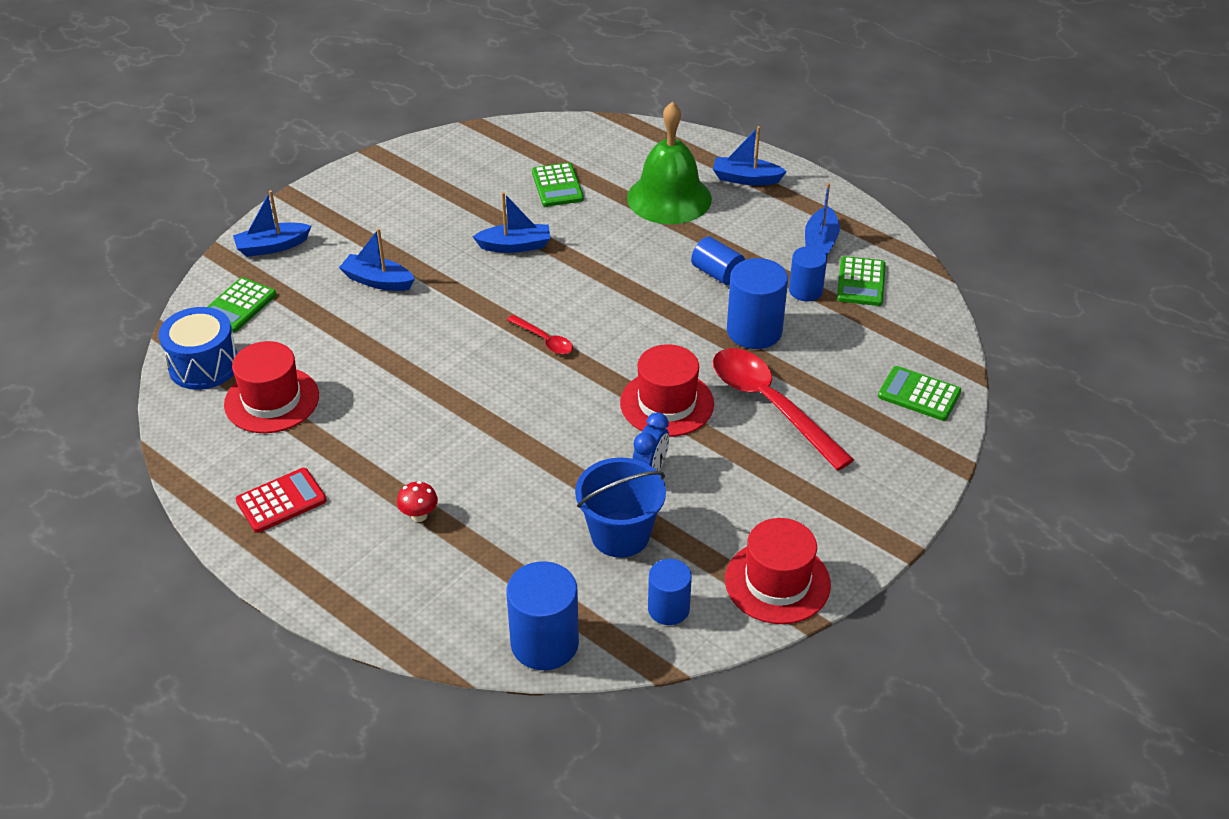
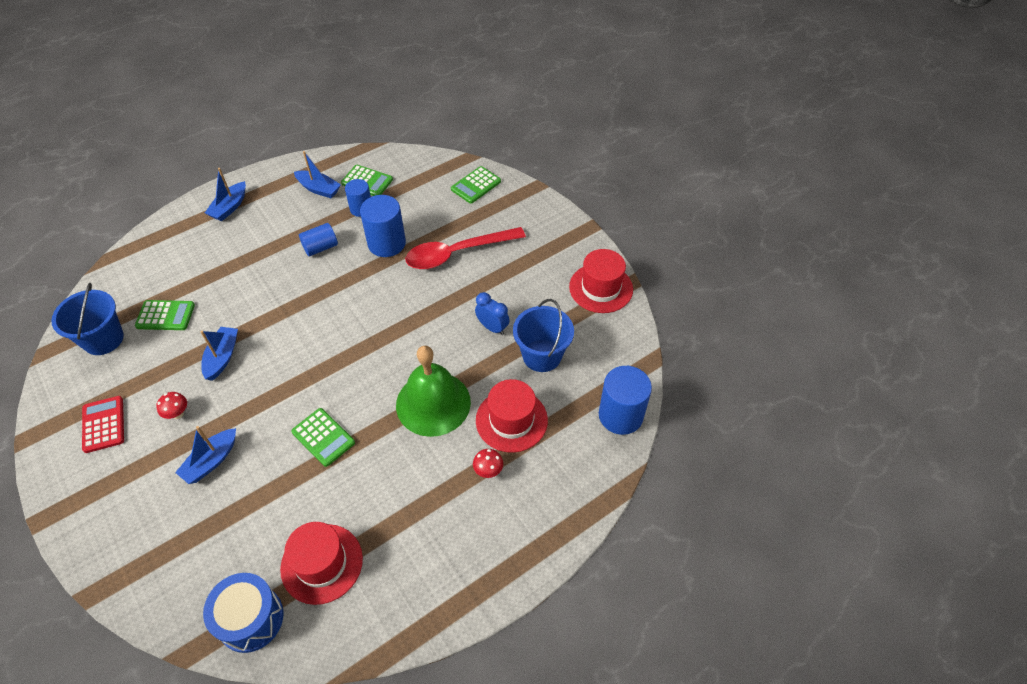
camera: 75 degrees left, 10 degrees up
(238, 306) = (183, 581): green calculator -> green calculator (323, 437)
(272, 246) = (113, 542): blue boat -> none
(281, 501) = (441, 567): red calculator -> red calculator (103, 424)
(430, 238) = (178, 414): none -> red mushroom
(509, 155) = (103, 339): none -> blue bucket
(544, 340) = (340, 360): red spoon -> none
(667, 403) = (434, 304): red hat -> red hat (511, 420)
(668, 609) = (608, 344): blue cylinder -> none
(669, 198) = (224, 253): green bell -> green bell (433, 403)

